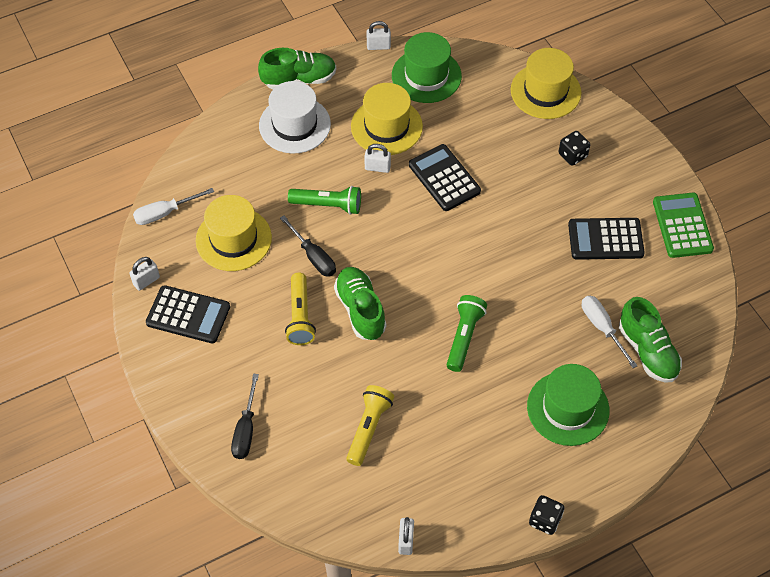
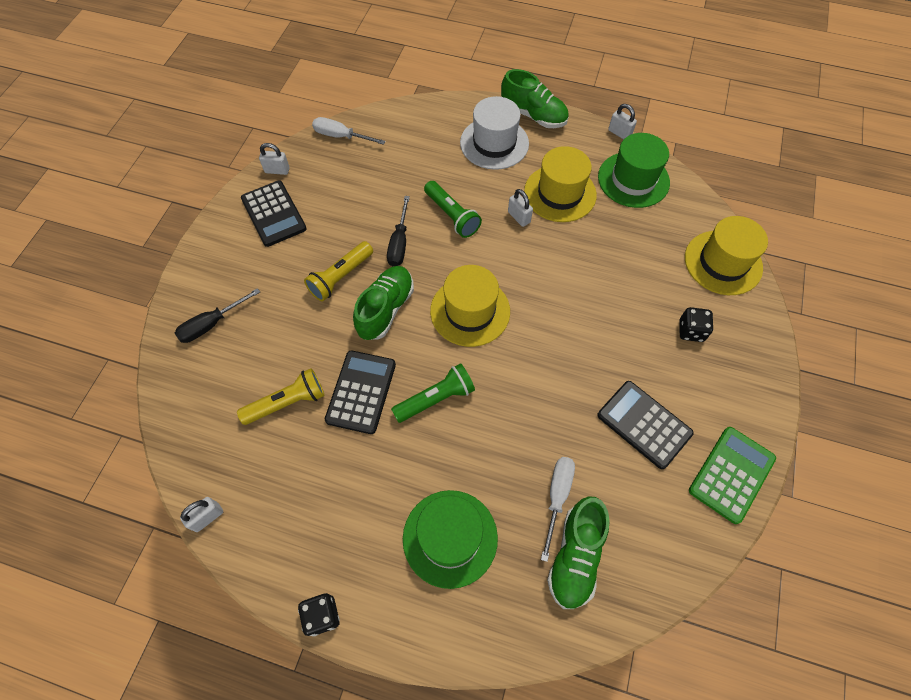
camera: 45 degrees right, 5 degrees up
(233, 239) = (362, 187): yellow hat -> yellow hat (470, 311)
(444, 178) = (561, 264): black calculator -> black calculator (361, 392)

